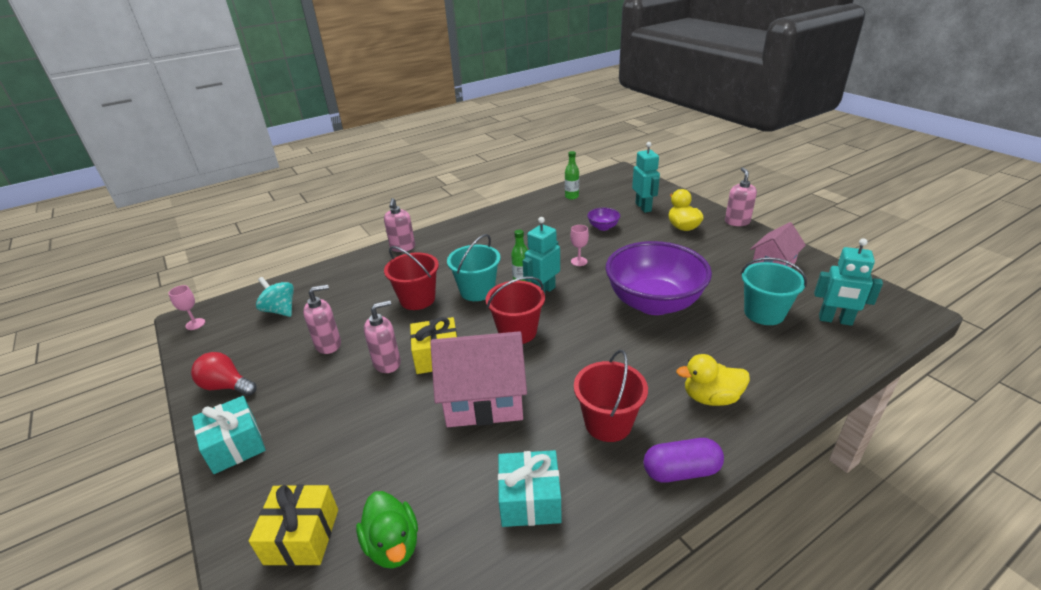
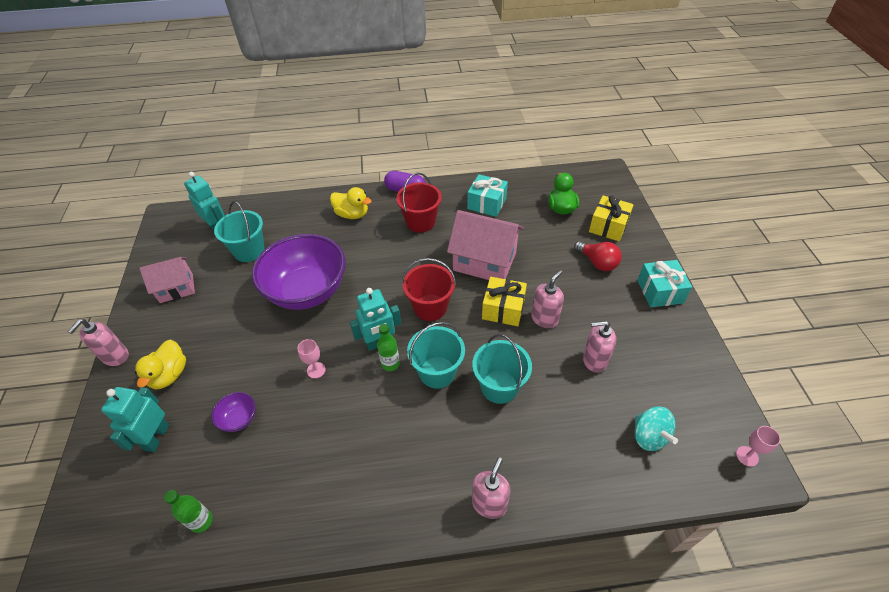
camera: 155 degrees left, 15 degrees up
(226, 386) = (682, 348): red light bulb -> red light bulb (597, 262)
(387, 363) = (544, 319): pink soap dispenser -> pink soap dispenser turned 135 degrees clockwise
(417, 299) = (499, 386): red bucket -> turquoise bucket

